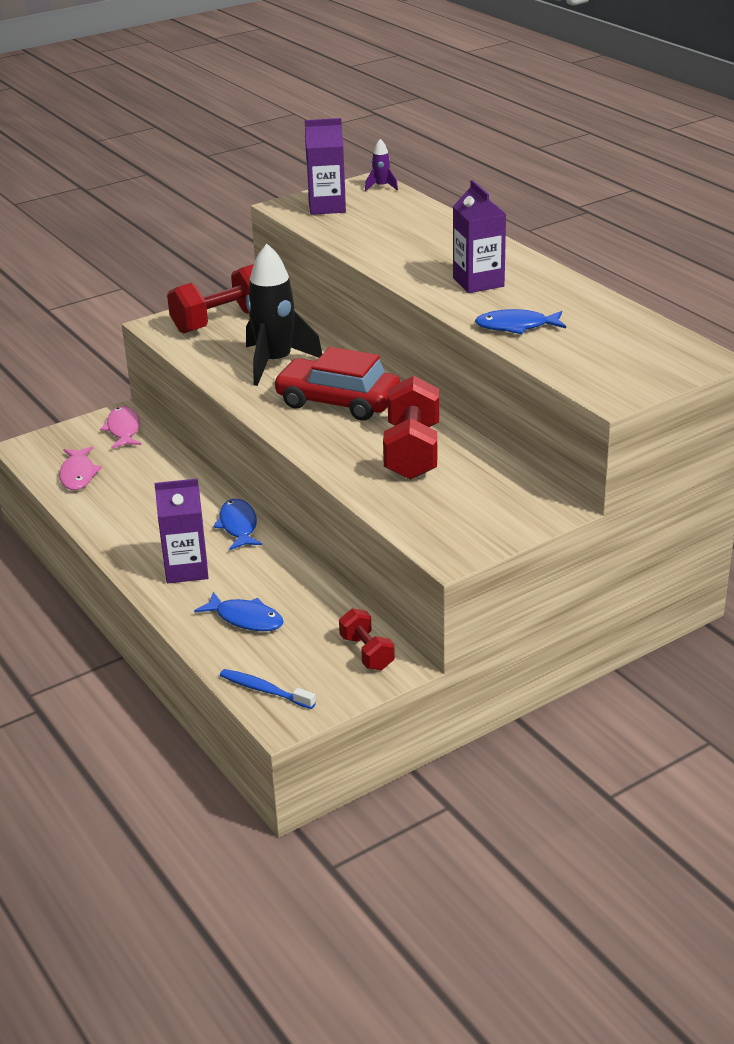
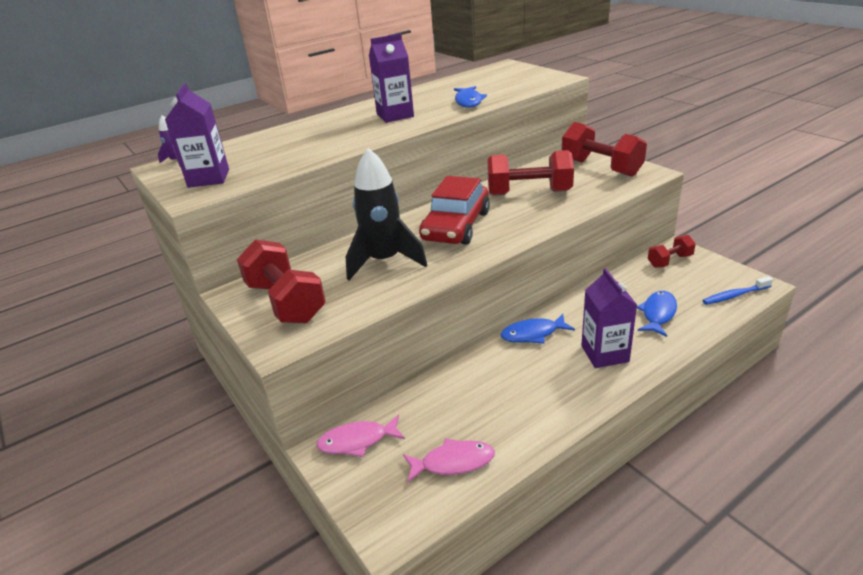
camera: 90 degrees left, 0 degrees up
(264, 690) = (734, 295): blue toothbrush -> blue toothbrush turned 45 degrees clockwise
(481, 515) = (601, 168): none -> red dumbbell

